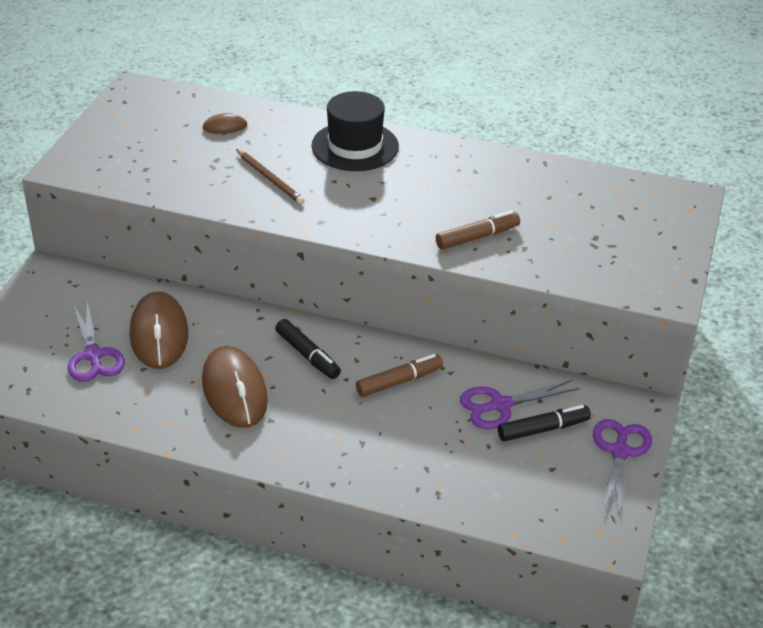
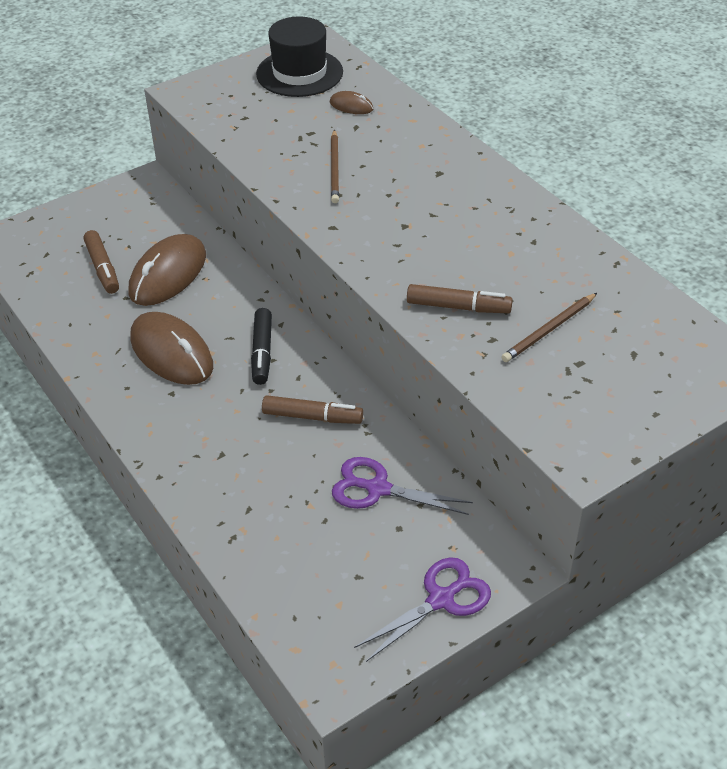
camera: 40 degrees right, 5 degrees up
(93, 355) = (103, 268): purple scissors -> brown marker
(234, 391) = (171, 353): brown mouse -> brown mouse turned 60 degrees counterclockwise
(355, 146) = (445, 169): black hat -> black hat (299, 73)
(543, 429) = (391, 534): black marker -> none
(553, 225) = (549, 330): none -> brown pencil

